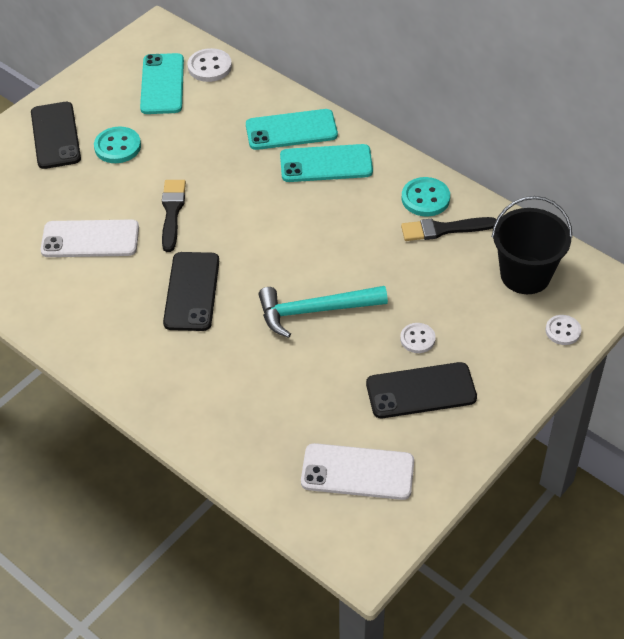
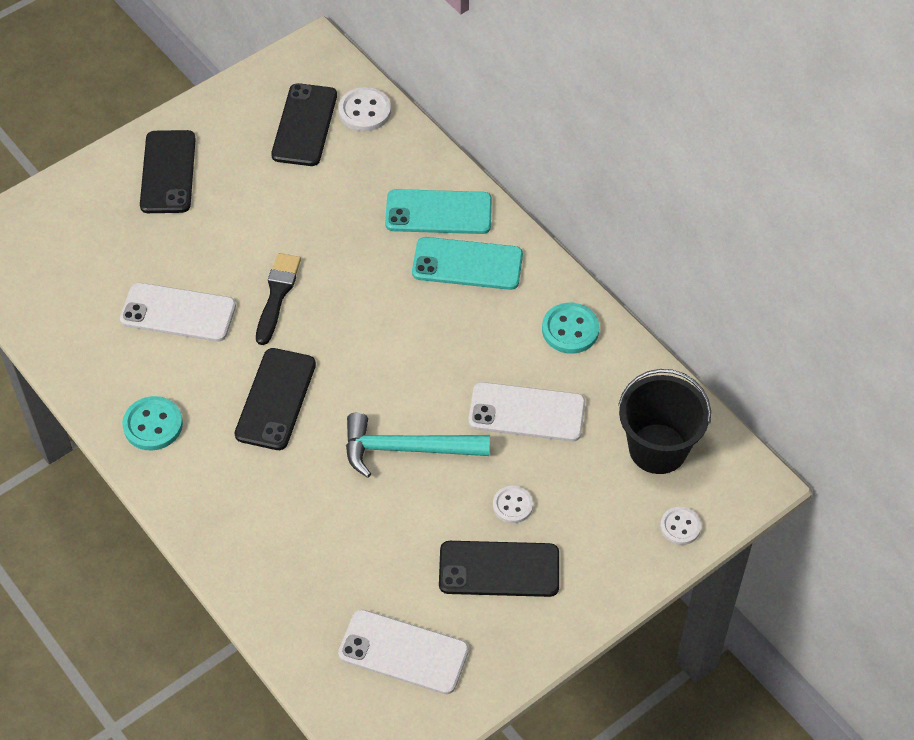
camera: 10 degrees right, 5 degrees up
(117, 147) = (235, 199): turquoise button -> turquoise button (153, 425)
(162, 84) = (304, 125): turquoise phone -> black phone
(408, 266) = (526, 412): none -> white phone
(444, 229) = (580, 373): black brush -> none

